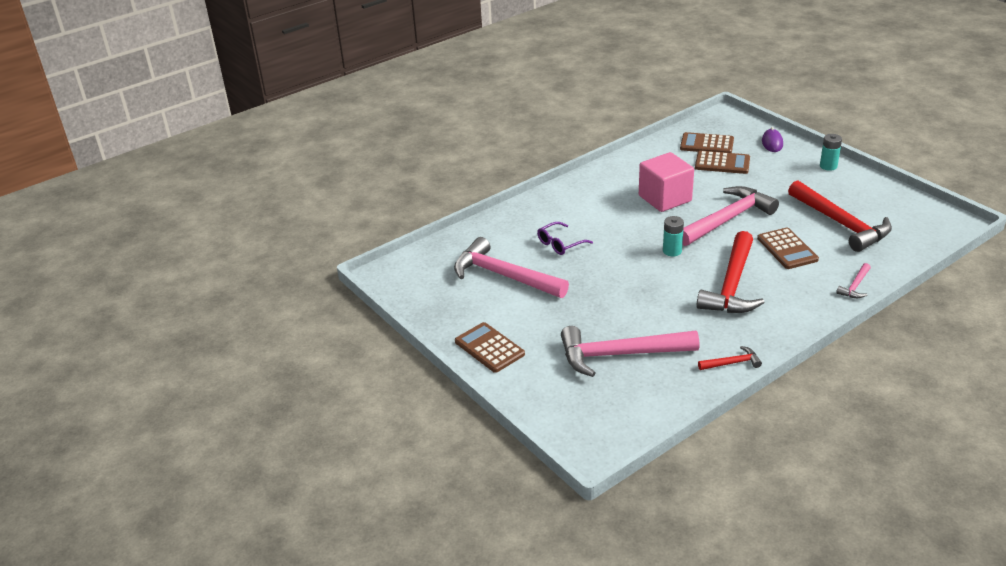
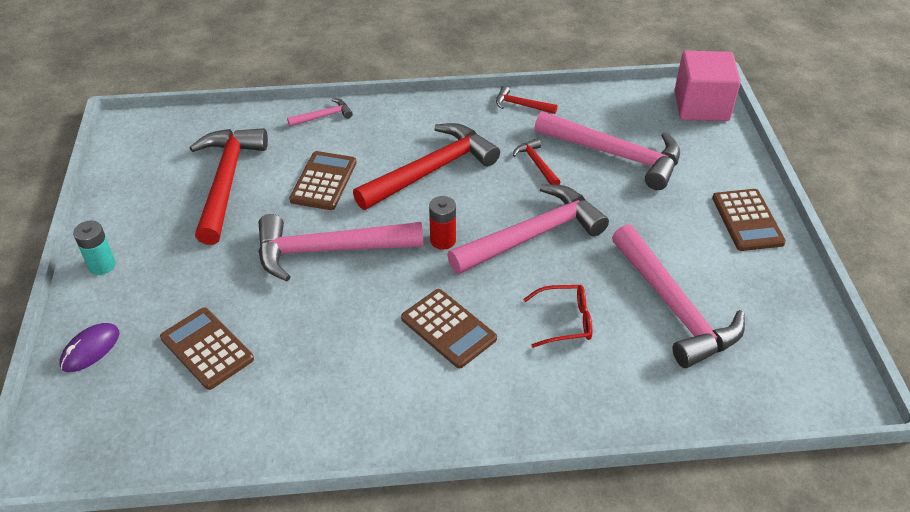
camera: 150 degrees left, 10 degrees up
(560, 244) = (565, 321): purple glasses -> red glasses
(622, 277) = (533, 235): none -> pink hammer
(665, 198) = (358, 326): pink cube -> pink cube (701, 106)
(669, 322) = (536, 164): none -> red hammer
(672, 251) = (443, 240): turquoise battery -> red battery
(707, 144) = (170, 403): brown calculator -> brown calculator (448, 329)

